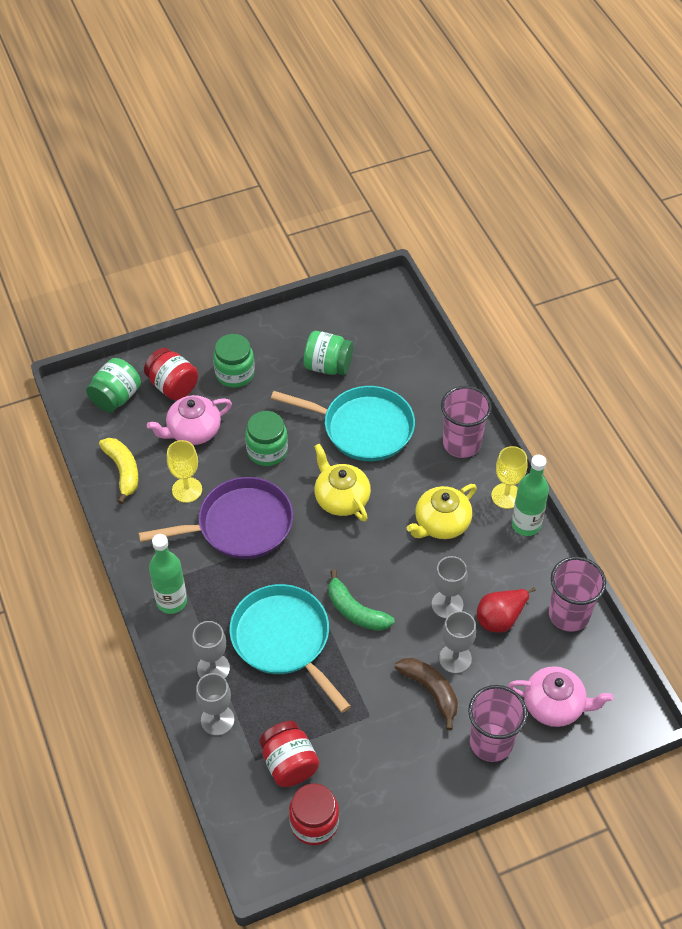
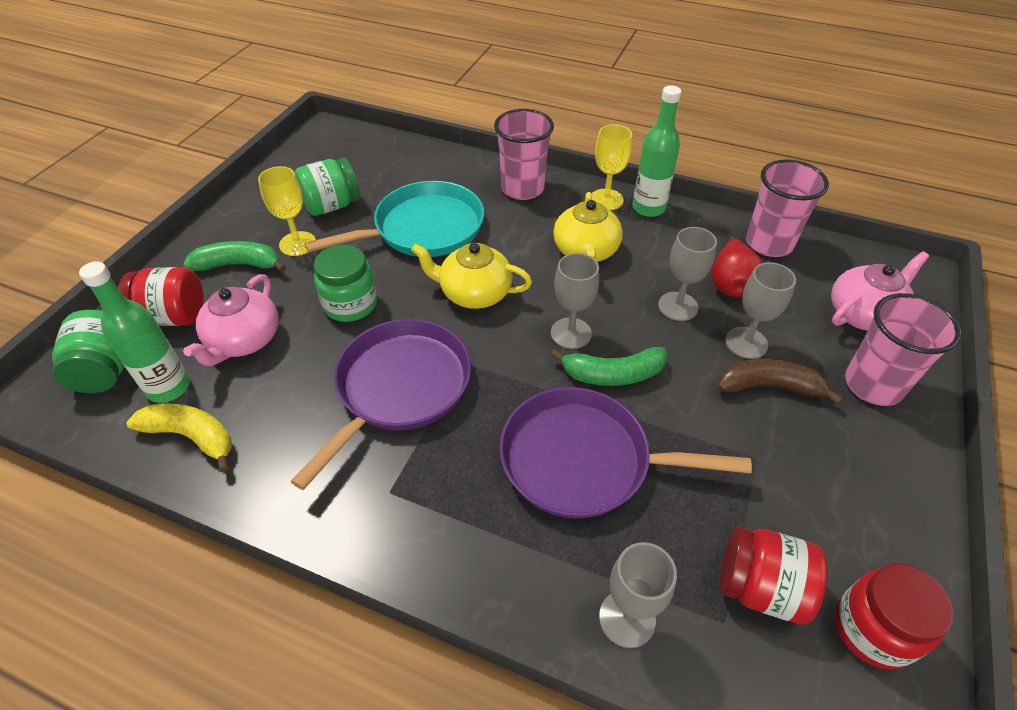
camera: 45 degrees left, 5 degrees down
(171, 601) = (410, 529): green bottle -> green bottle (169, 387)
(187, 490) = (298, 399): yellow goblet -> yellow goblet (297, 244)
(213, 668) = (549, 561): grey goblet -> grey goblet (571, 333)
(235, 373) = (238, 265): green jar -> green banana
(283, 639) = (582, 460): turquoise pan -> purple pan

